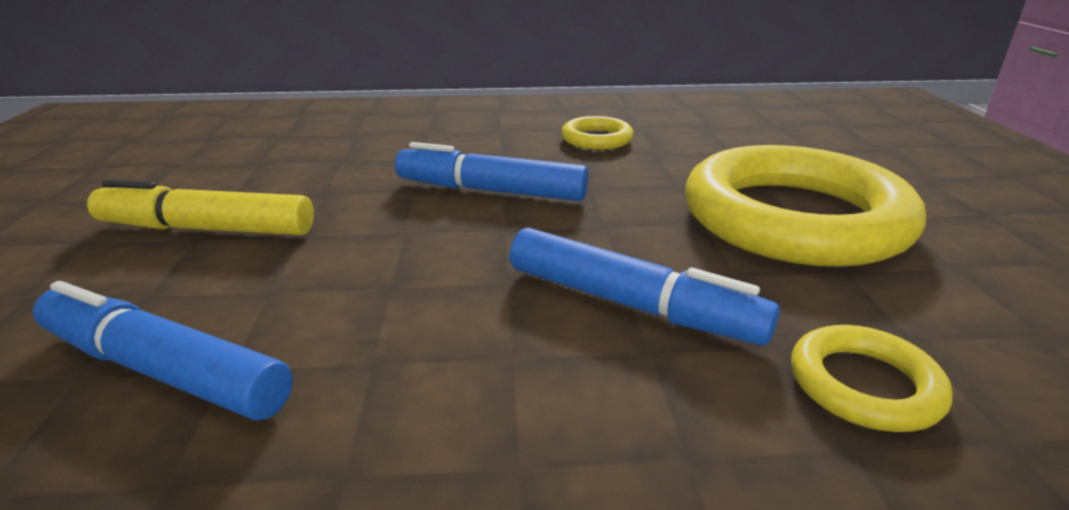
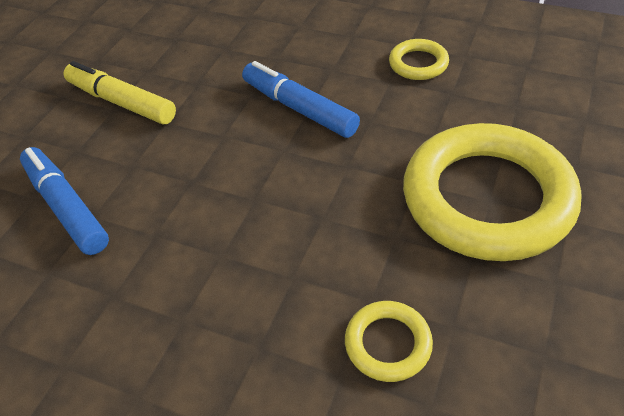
camera: 30 degrees right, 20 degrees up
(631, 304) = (309, 240): blue marker -> none

